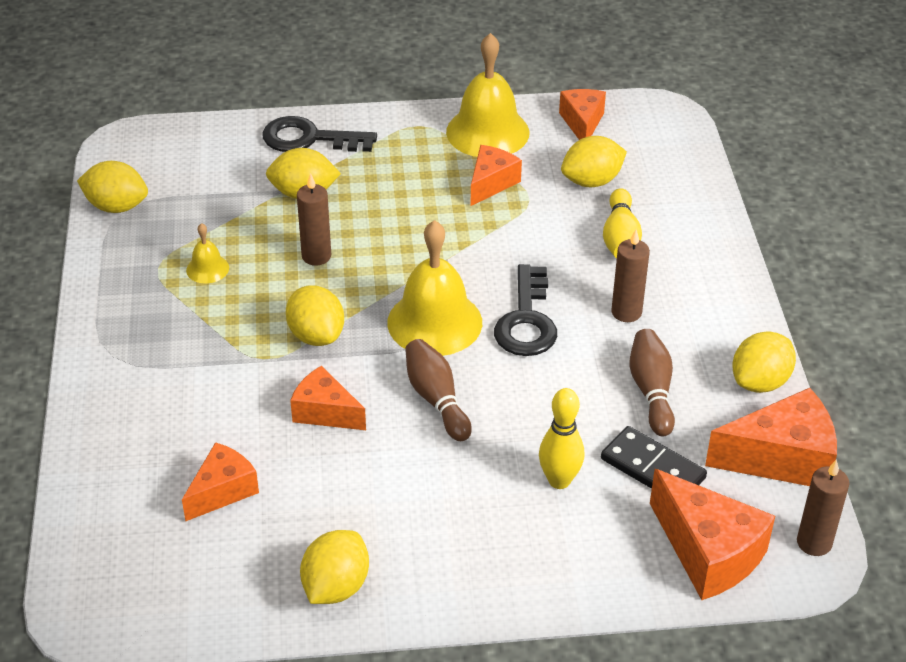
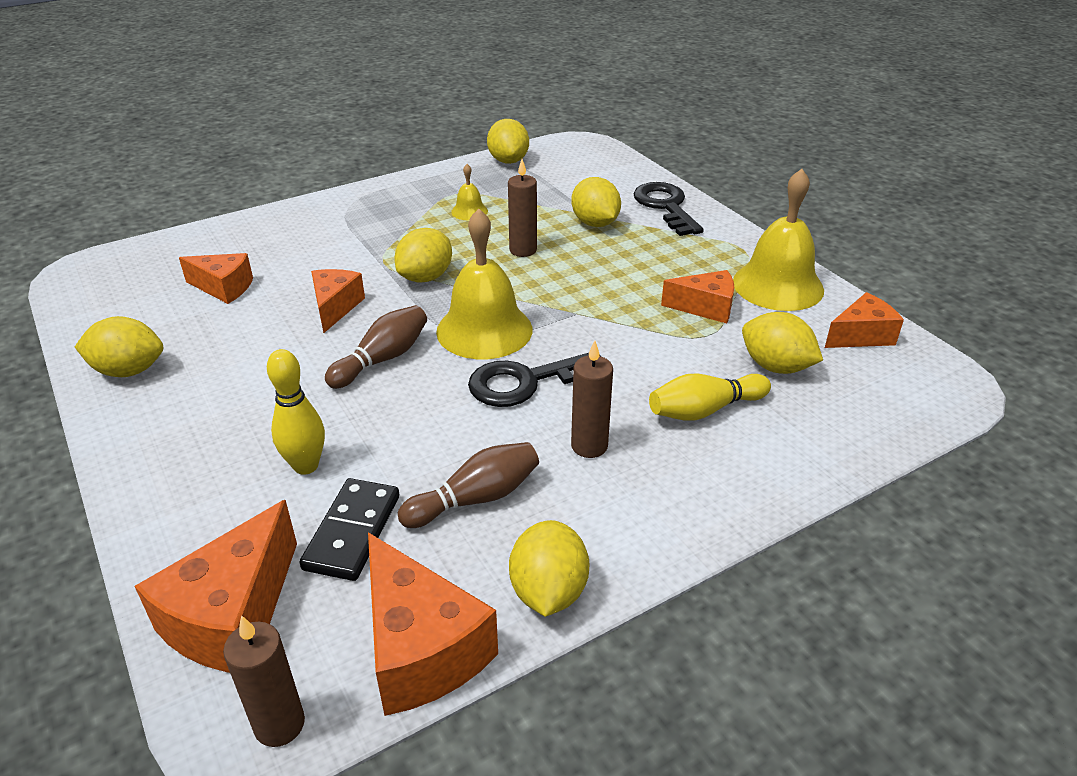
camera: 65 degrees right, 5 degrees down
(760, 382) = (548, 591): yellow lemon -> yellow lemon turned 75 degrees clockwise

